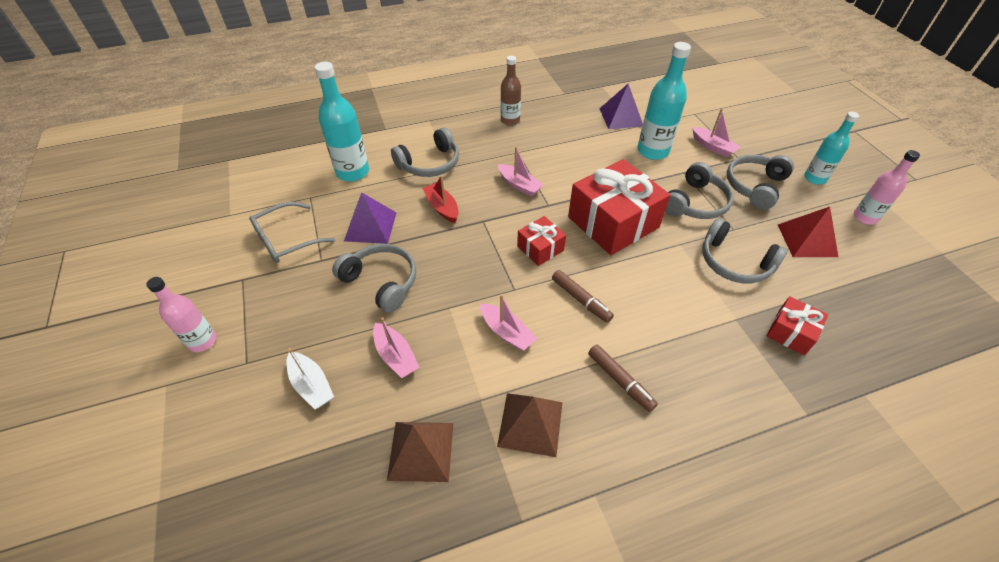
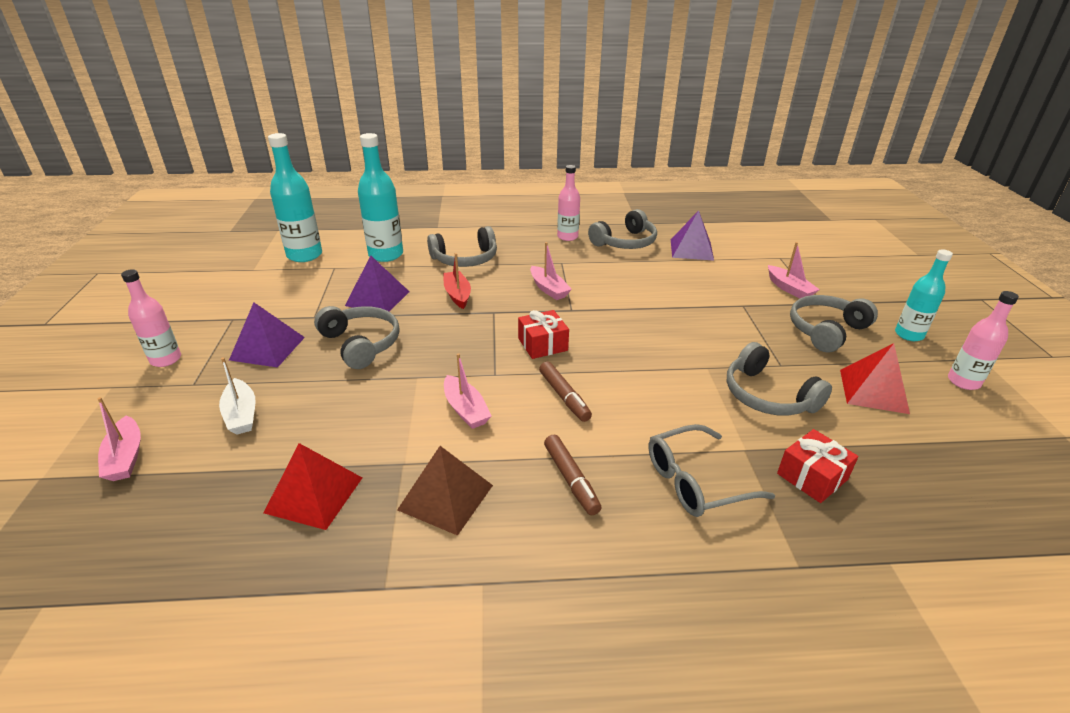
camera: 15 degrees right, 15 degrees down
(286, 240) = (291, 296): grey glasses -> grey glasses (696, 481)
(296, 306) = (267, 348): none -> purple pyramid
(395, 356) = (338, 407): pink boat -> pink boat (125, 457)
(421, 450) = (314, 494): brown pyramid -> red pyramid
(510, 120) = (567, 237): brown bottle -> pink bottle
(613, 222) = (637, 335): red gift -> none
(652, 151) = (714, 282): turquoise bottle -> turquoise bottle (304, 255)
(695, 203) = (744, 334): grey headphones -> grey headphones (625, 242)

